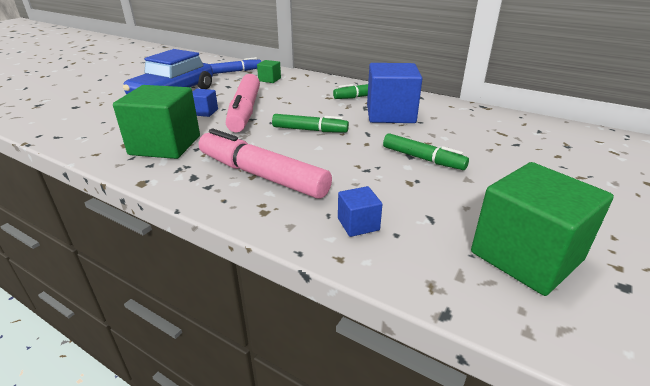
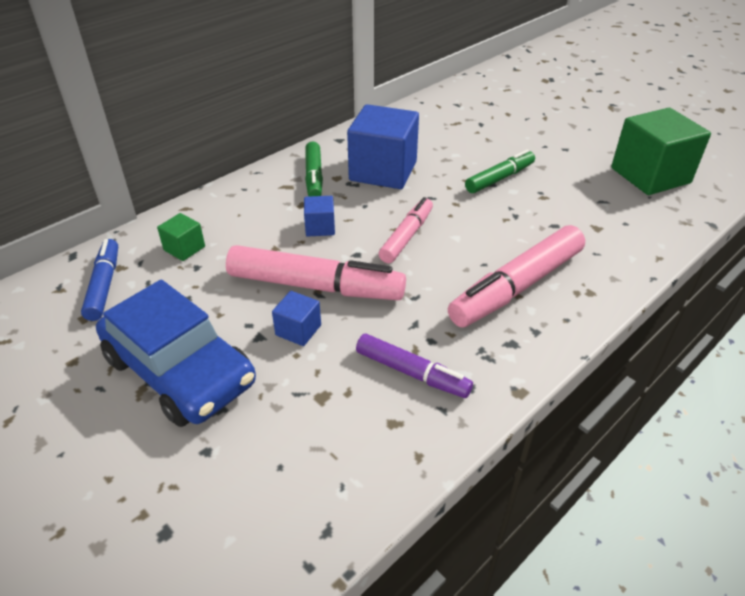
camera: 75 degrees left, 10 degrees up
(165, 145) = (412, 373): green cube -> purple marker
(310, 130) = (406, 236): green marker -> pink marker
(358, 224) = (612, 239): blue cube -> blue cube (320, 227)

